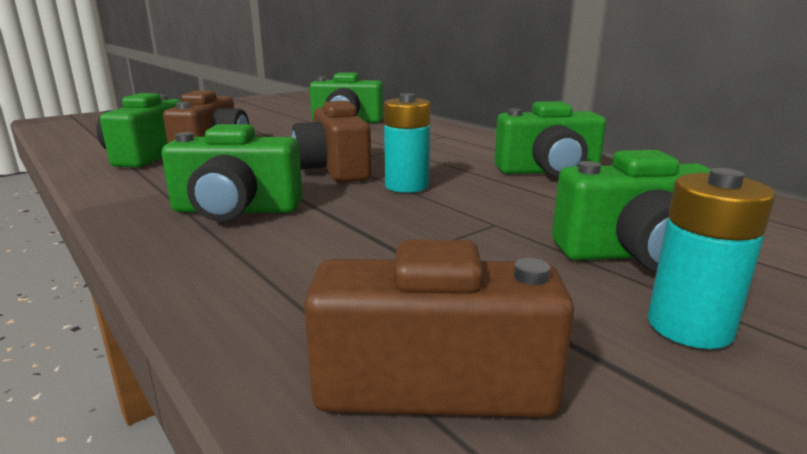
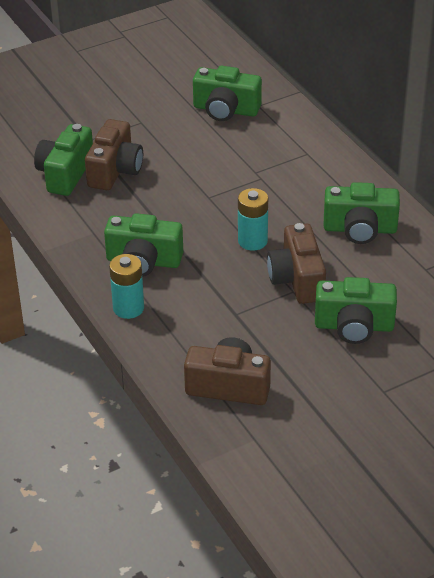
camera: 10 degrees right, 20 degrees up
(334, 169) = (206, 211): brown camera -> brown camera (297, 279)
(689, 327) = (341, 374): turquoise battery -> turquoise battery (128, 308)

